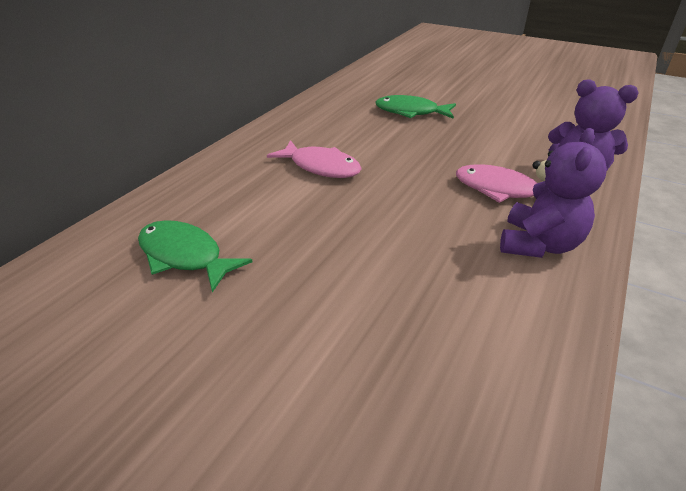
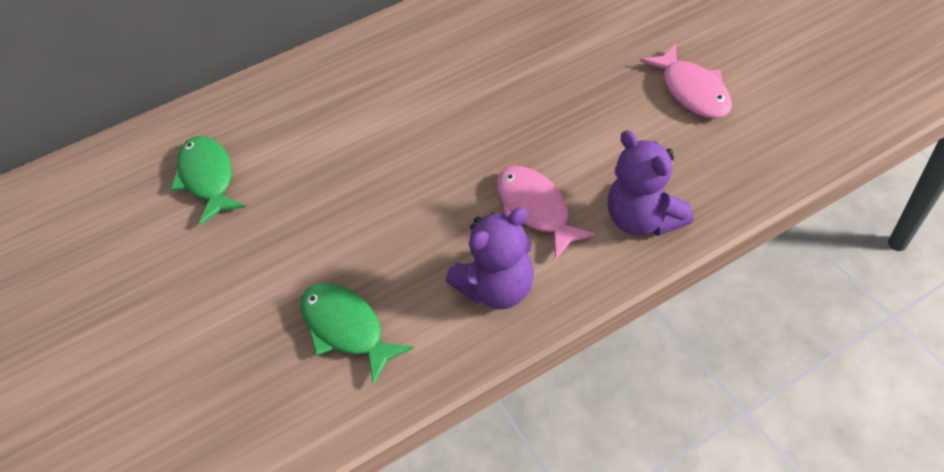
camera: 35 degrees right, 15 degrees up
(321, 167) = (391, 110): pink fish -> pink fish (692, 91)
(410, 112) = (562, 50): green fish -> green fish (346, 329)

